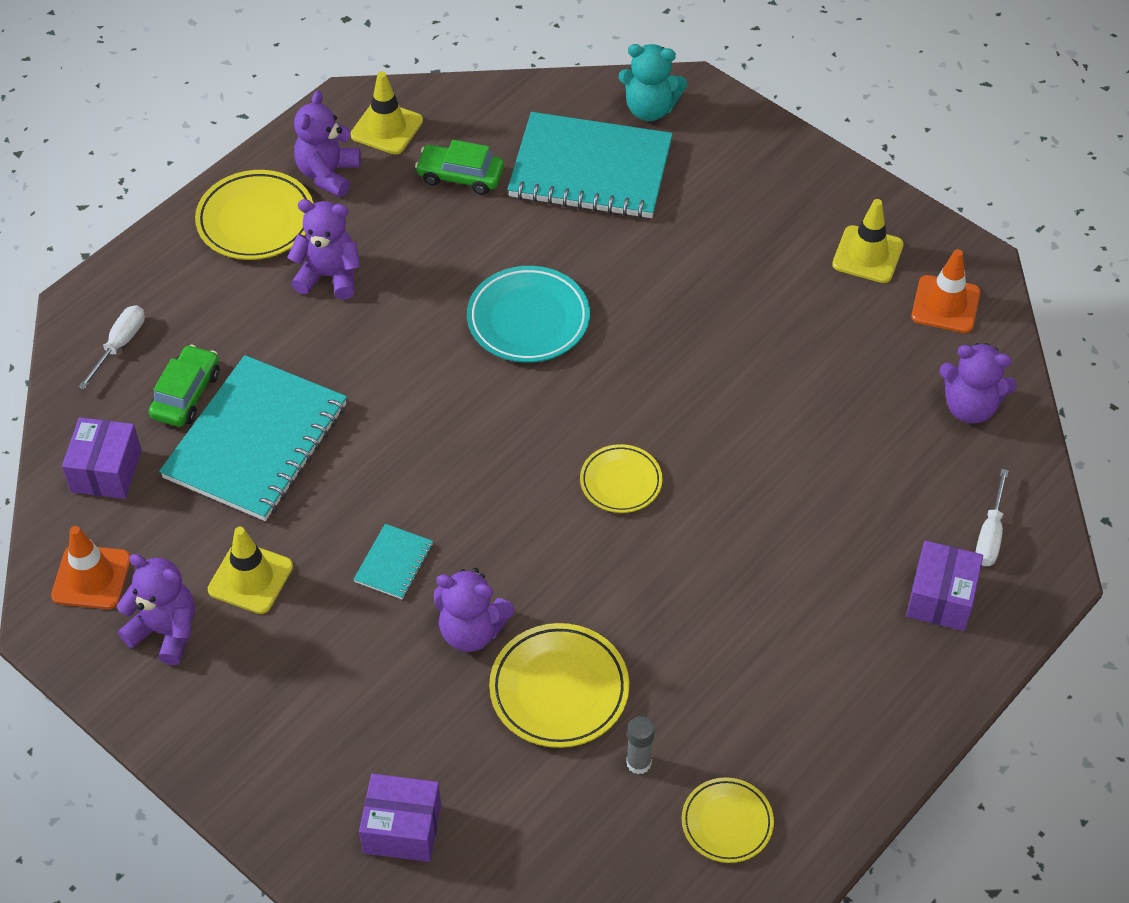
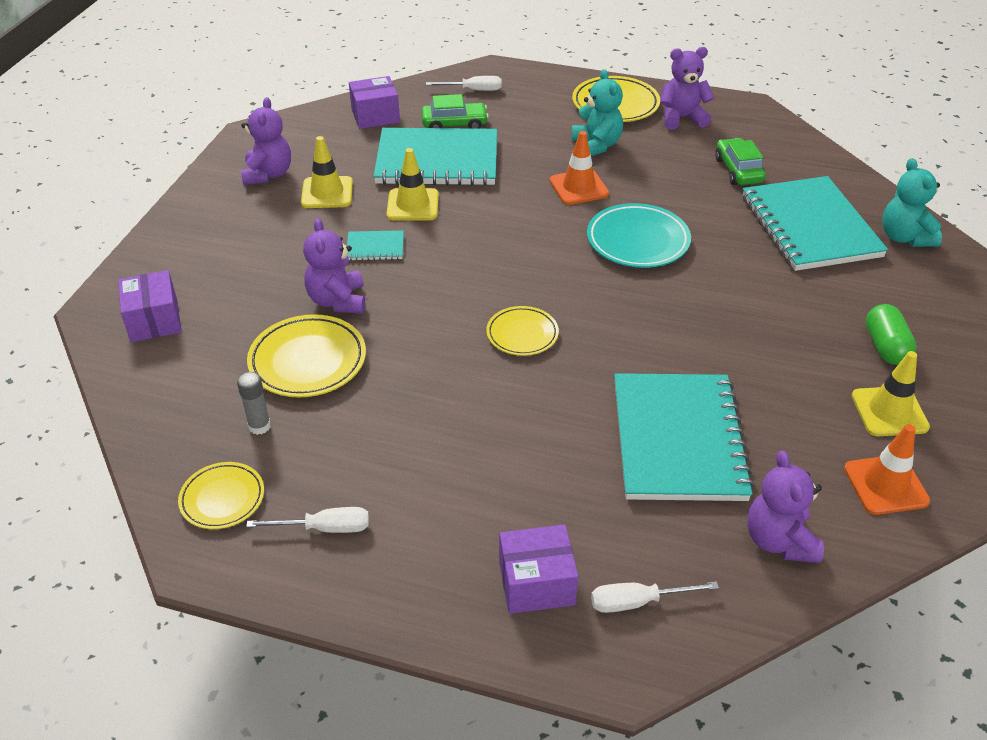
camera: 65 degrees right, 10 degrees down
(91, 577) = (293, 136): orange traffic cone -> orange traffic cone (578, 187)
(329, 276) = (596, 145): purple teddy bear -> turquoise teddy bear
(387, 128) = (747, 128): yellow traffic cone -> yellow traffic cone (413, 205)
(789, 211) = (885, 347): none -> green capsule
(806, 743) = (325, 528): none -> white screwdriver
(827, 421) = (678, 439): none -> turquoise notebook

